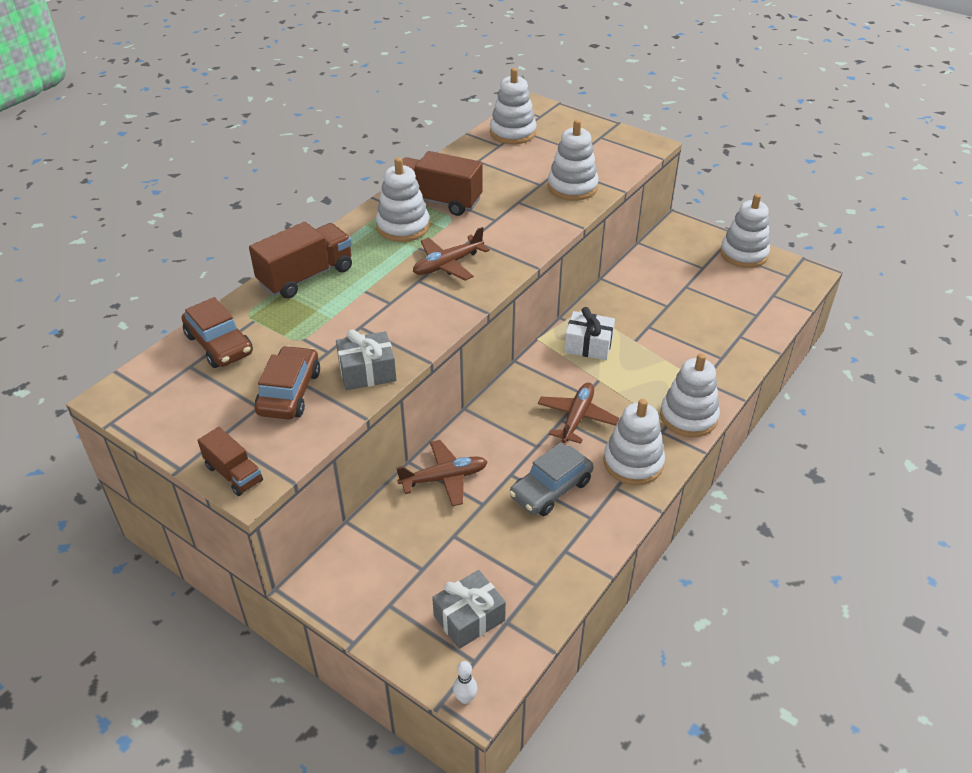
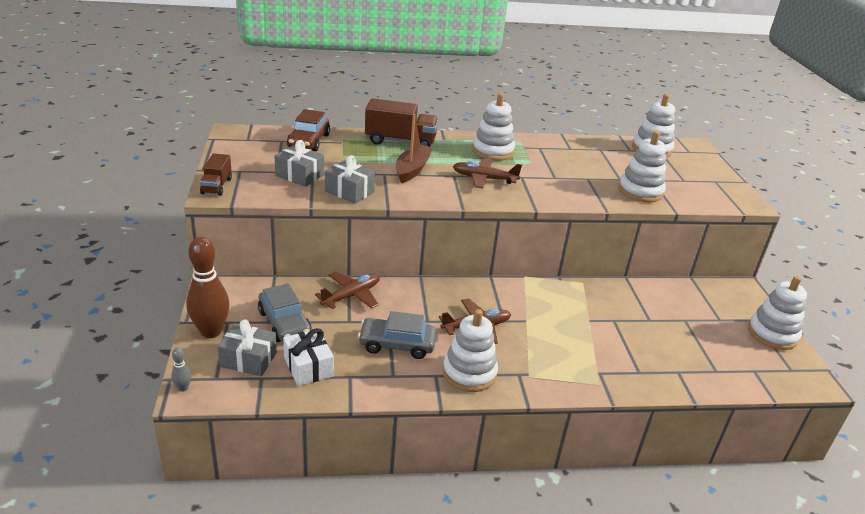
camera: 45 degrees right, 10 degrees down
(289, 392) = (300, 175): brown car -> grey gift
(374, 301) = (412, 169): none -> brown boat
(392, 628) = (211, 331): none -> brown bowling pin
(437, 201) = (536, 152): brown truck -> none
(437, 557) = (284, 323): none -> grey car
(444, 478) = (352, 295): brown plane -> brown plane turned 75 degrees counterclockwise
(465, 698) = (183, 388): white bowling pin -> grey bowling pin
(588, 345) = (552, 301): white gift -> white gift (308, 367)
(688, 417) = (552, 381): white stacking toy -> none

